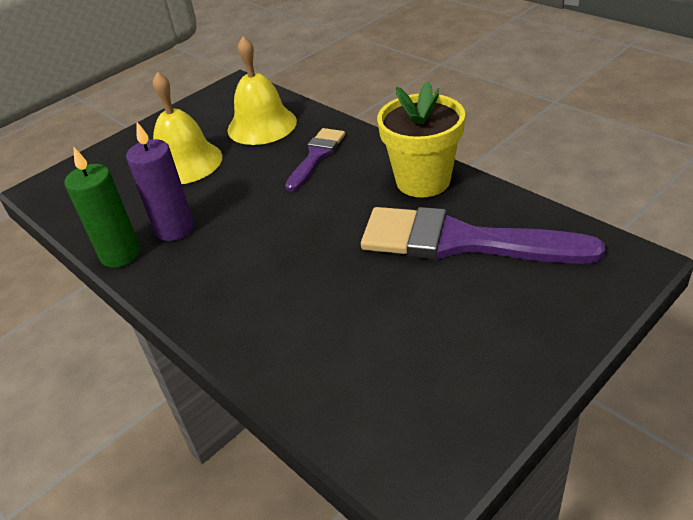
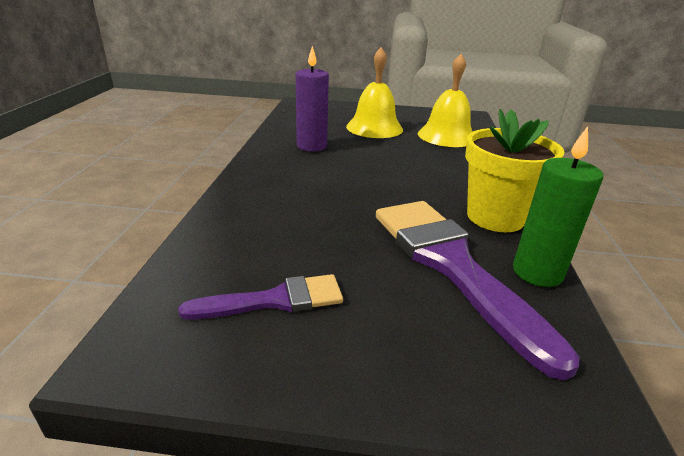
camera: 45 degrees right, 10 degrees down
(120, 254) = (271, 140): green candle -> green candle (537, 272)
(316, 156) = (448, 164): purple brush -> purple brush (274, 300)

